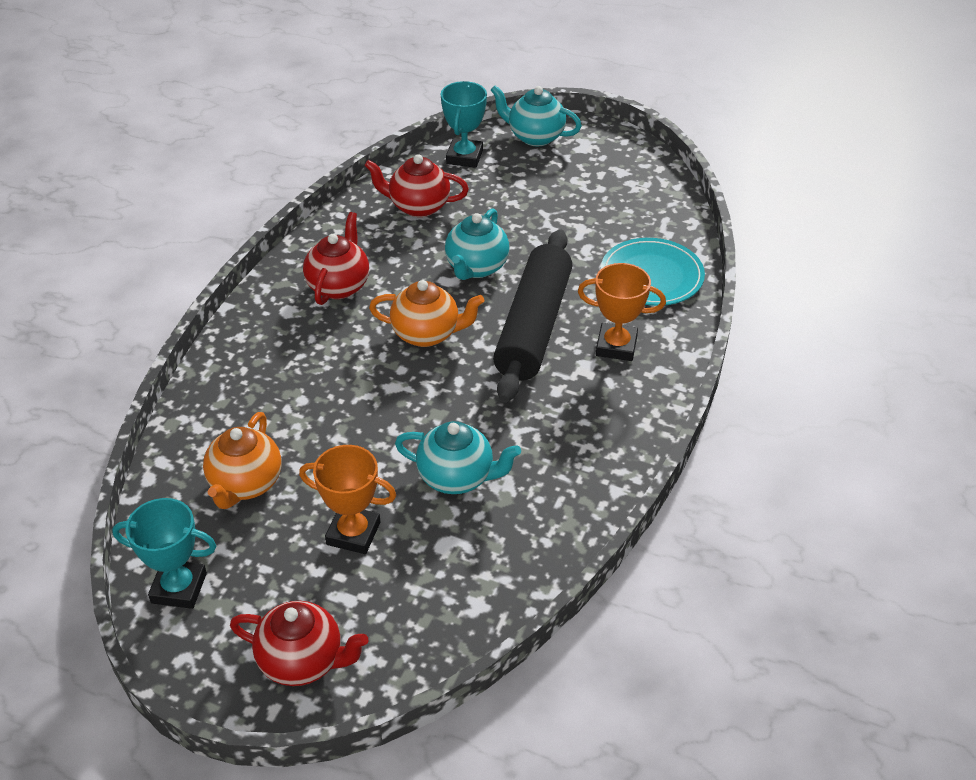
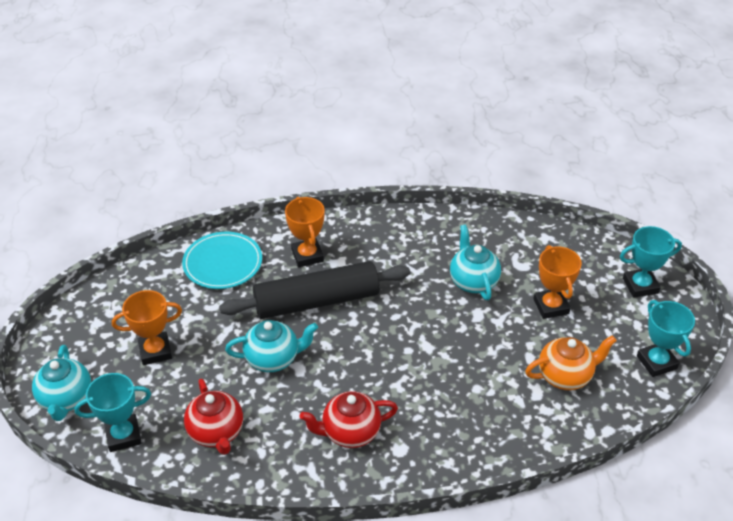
camera: 120 degrees left, 0 degrees up
(303, 661) = (640, 286): red teapot -> turquoise trophy
(427, 334) = (364, 353): orange teapot -> none
(552, 197) = (155, 351): none -> orange trophy

